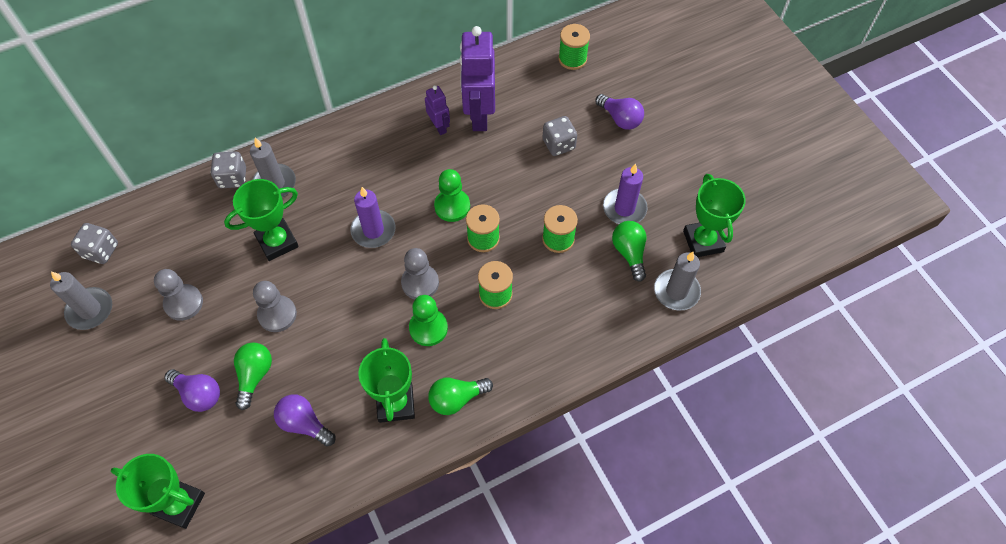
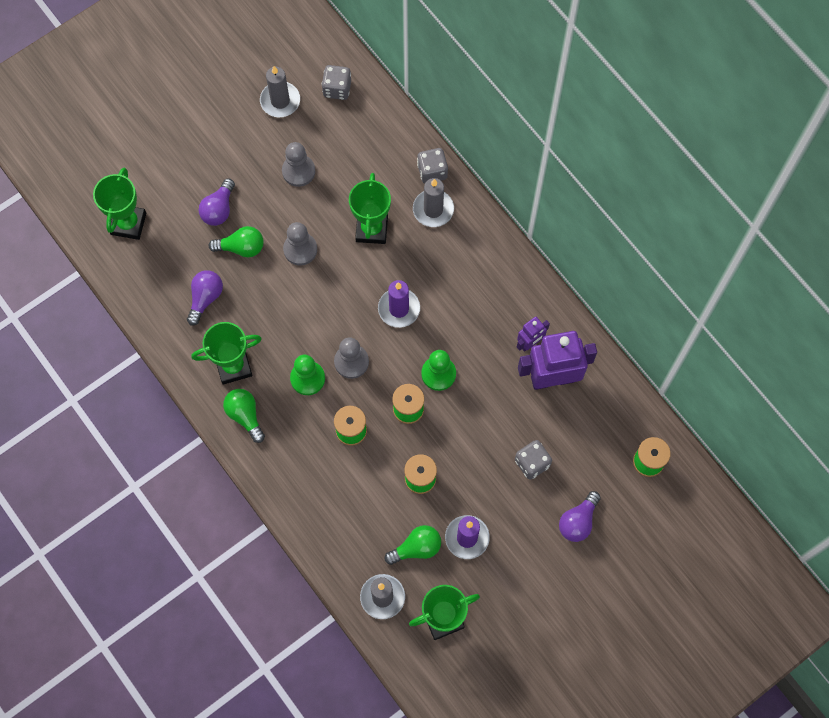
camera: 80 degrees right, 10 degrees up
(277, 242) = (371, 229): green trophy -> green trophy turned 45 degrees clockwise

